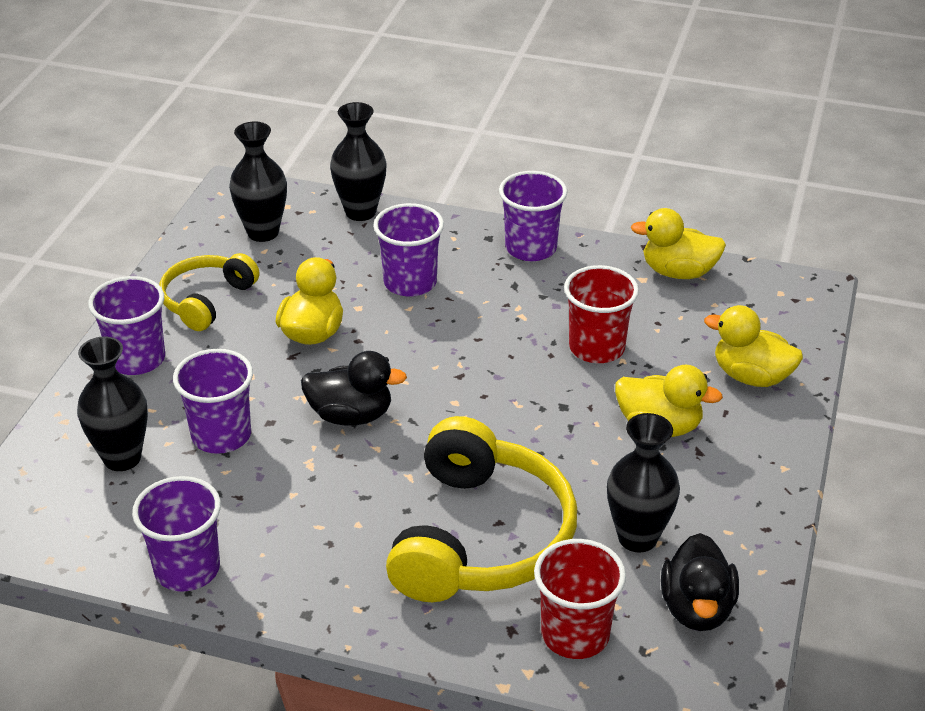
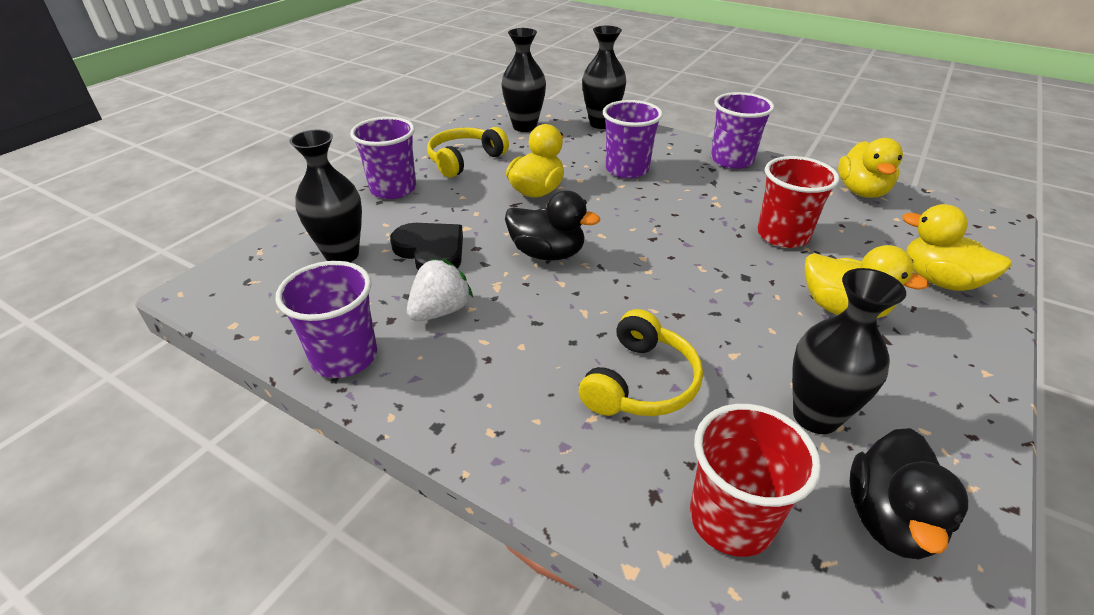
camera: 15 degrees right, 0 degrees up
(221, 435) = (431, 251): purple cup -> black heart
(262, 503) = (440, 311): none -> white strawberry
(480, 537) = (640, 382): yellow headphones -> yellow headphones, size x0.57
(678, 272) = (861, 191): yellow duck -> yellow duck turned 105 degrees counterclockwise

